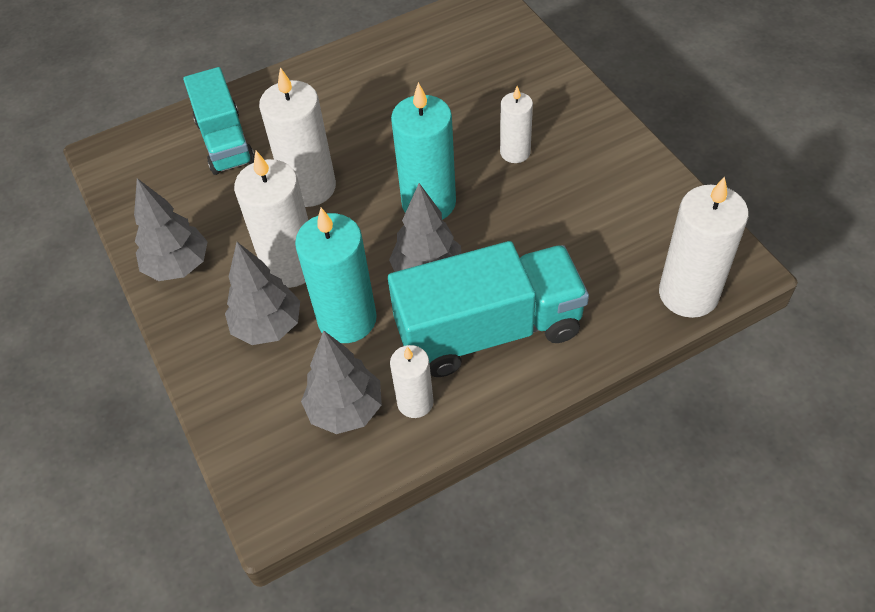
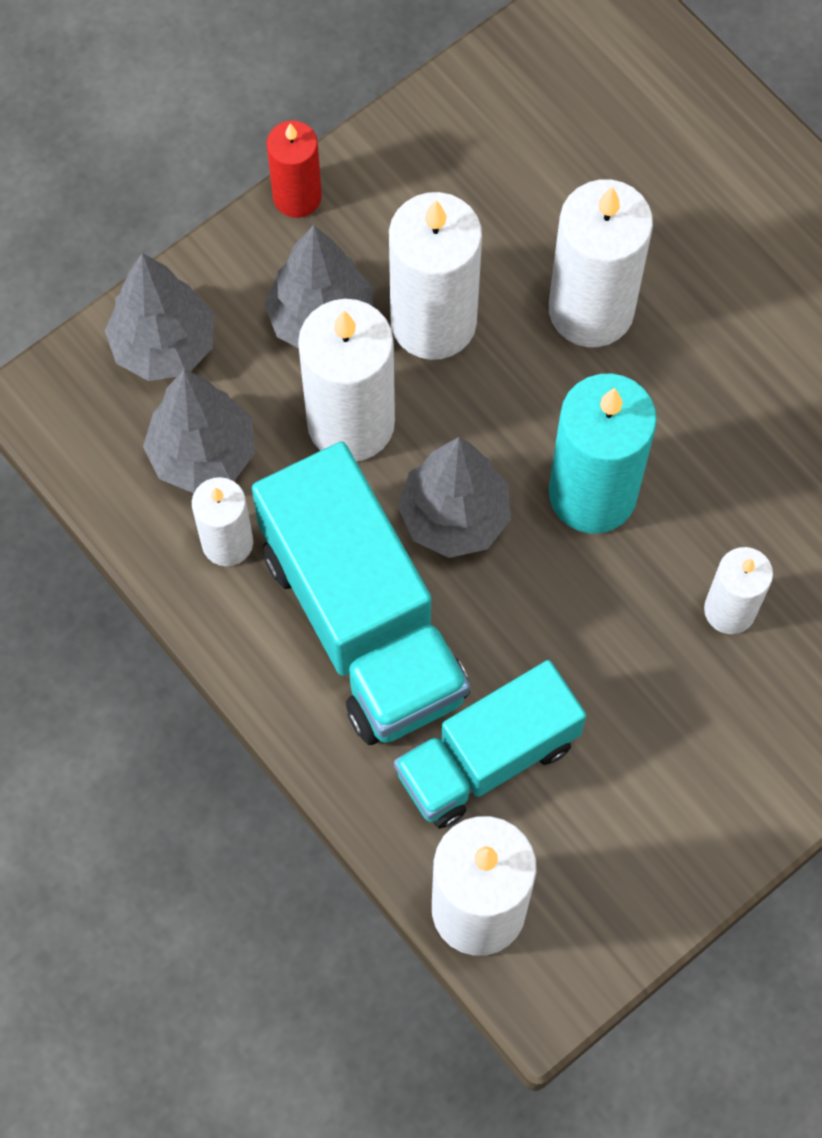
camera: 75 degrees right, 15 degrees up
(172, 329) = (297, 197): none -> red candle
(178, 266) = (406, 170): grey tree -> grey tree (164, 346)
(225, 141) = (664, 159): turquoise truck -> turquoise truck (487, 758)
(347, 319) = (351, 423): turquoise candle -> white candle

